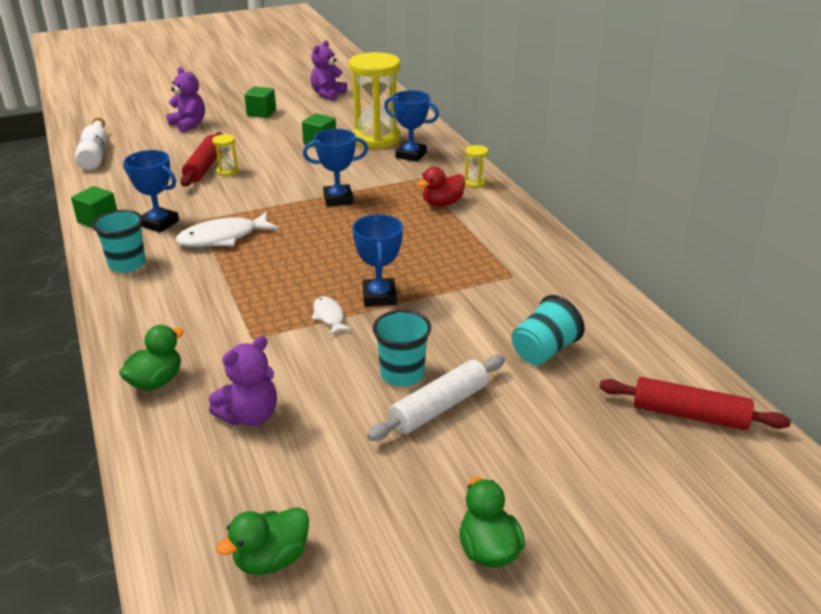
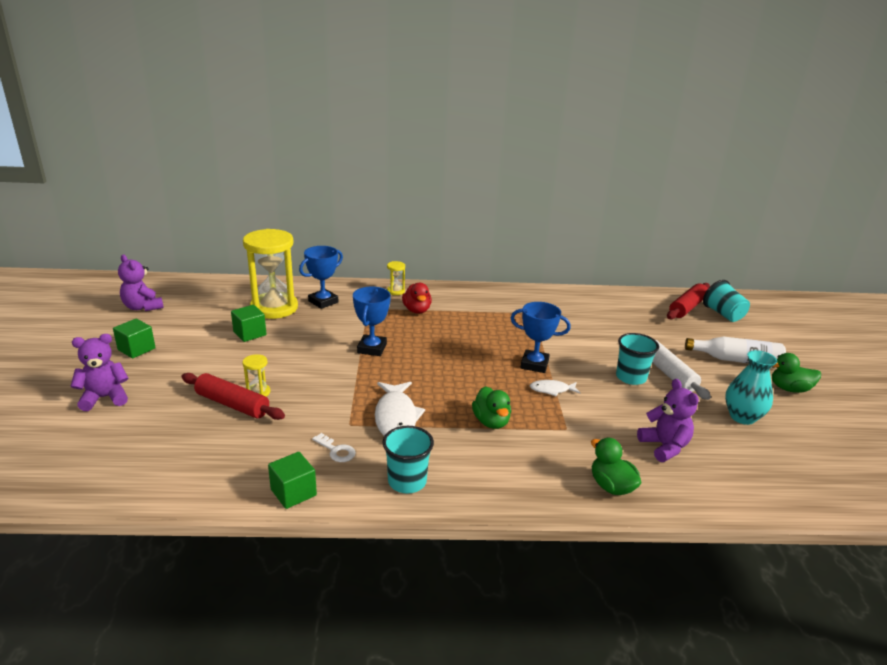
camera: 70 degrees left, 5 degrees down
(95, 153) = (101, 478): white bottle -> white bottle (736, 360)
(159, 223) = (336, 450): blue trophy -> white key
(271, 559) = (804, 462): green duck -> green duck (491, 422)
(362, 489) = (742, 417): none -> turquoise vase
(543, 351) = (620, 327): turquoise cup -> turquoise cup (723, 314)

